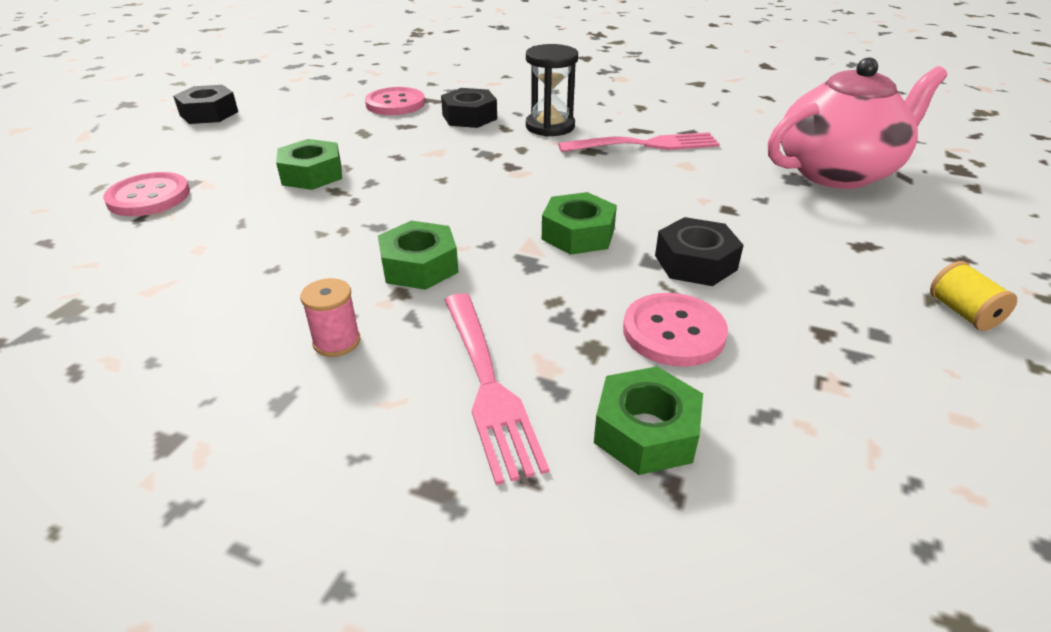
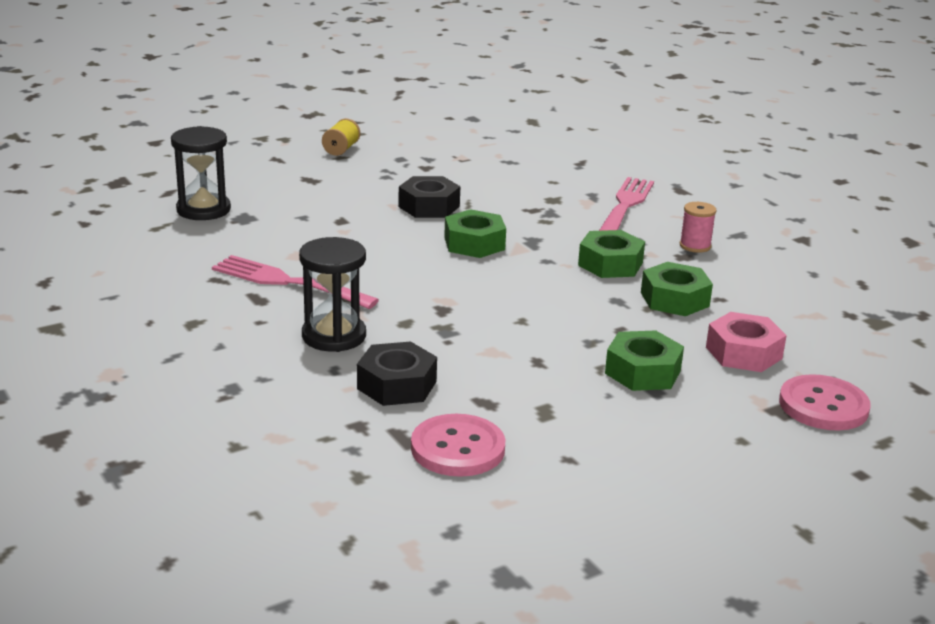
camera: 145 degrees left, 10 degrees down
(209, 113) = (736, 541): black nut -> none
(229, 217) = (743, 353): none -> pink nut
(646, 431) = (570, 174): green nut -> green nut (674, 299)
(673, 332) = (501, 190): pink button -> none
(837, 172) = (203, 210): pink teapot -> black hourglass

